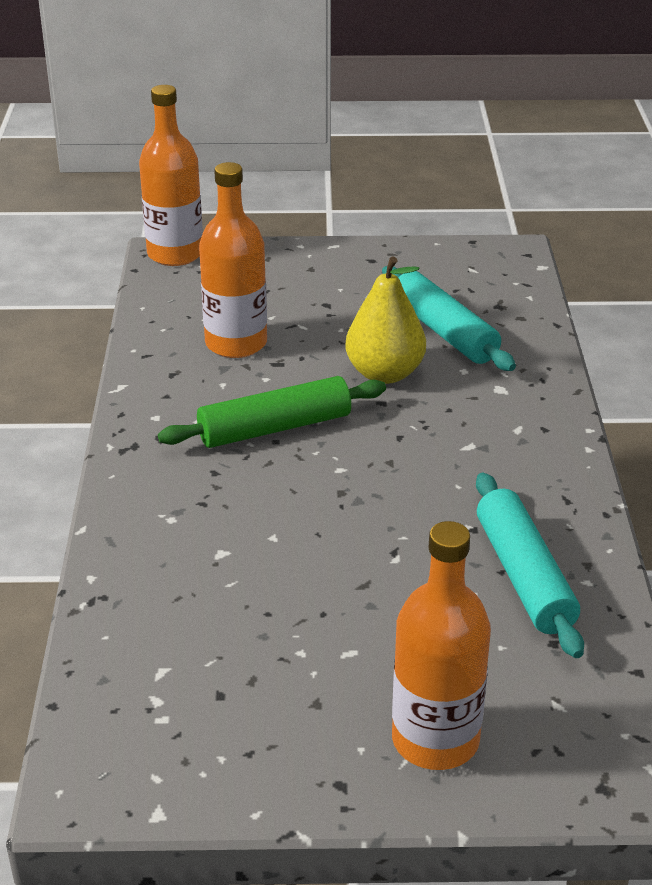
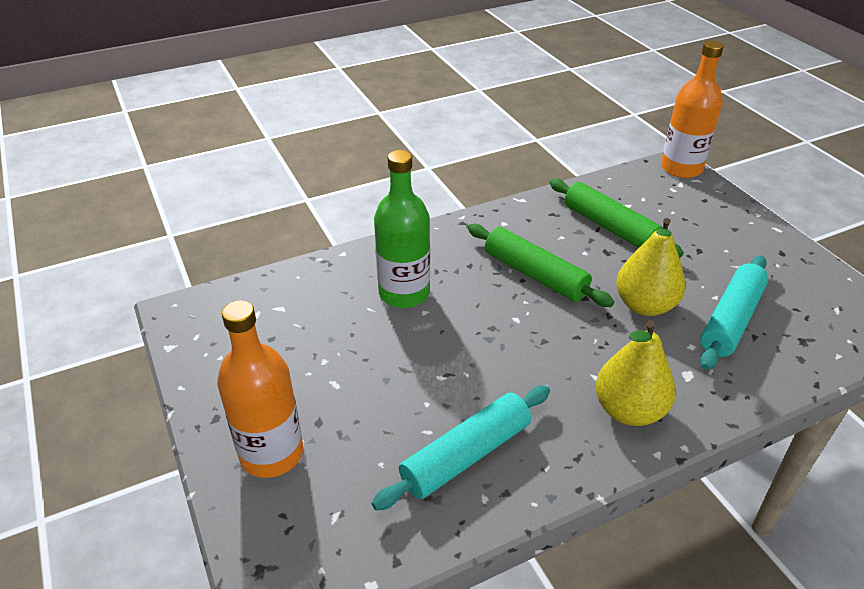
camera: 65 degrees right, 5 degrees up
(224, 543) = (404, 293): none -> green bottle
(236, 343) = (610, 227): orange bottle -> green rolling pin
(525, 443) = (629, 410): none -> yellow pear

